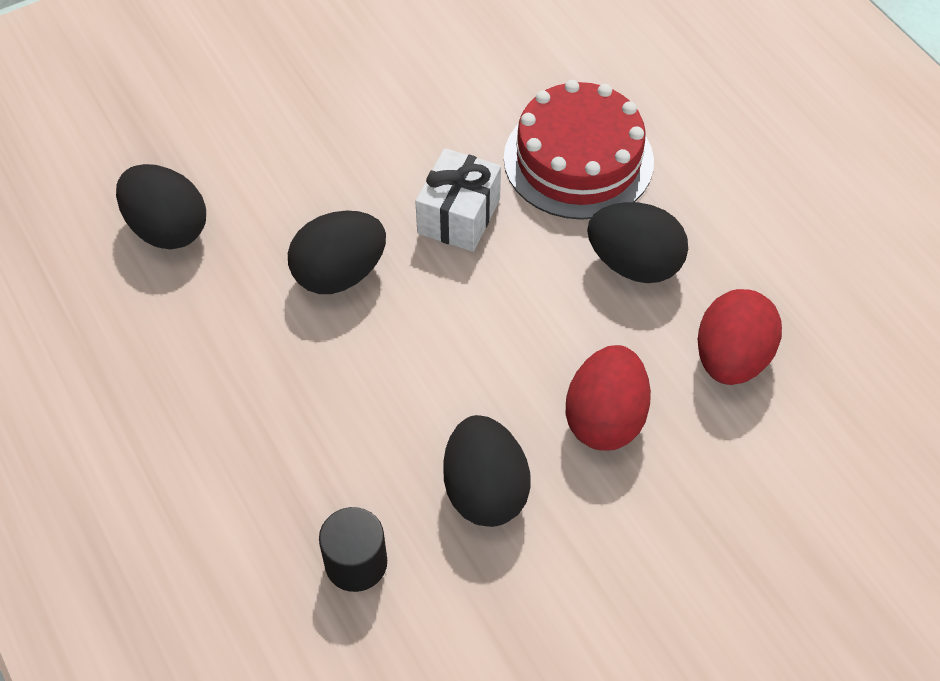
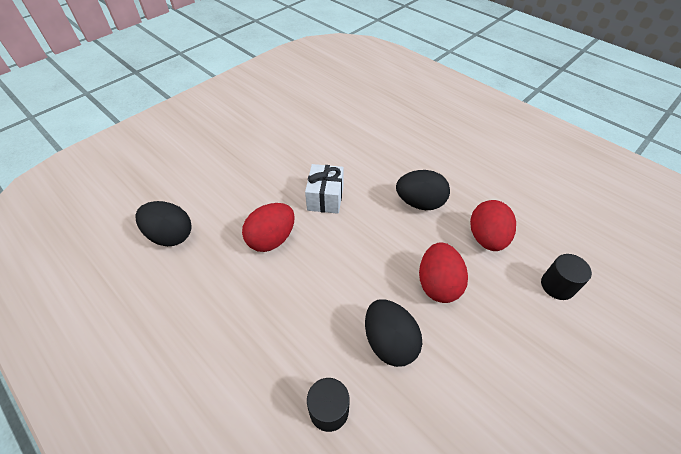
camera: 15 degrees left, 5 degrees down
(339, 274) = (272, 239): black egg -> red egg
(578, 159) = (374, 161): red cake -> none
(820, 471) = (557, 285): none -> black cylinder

